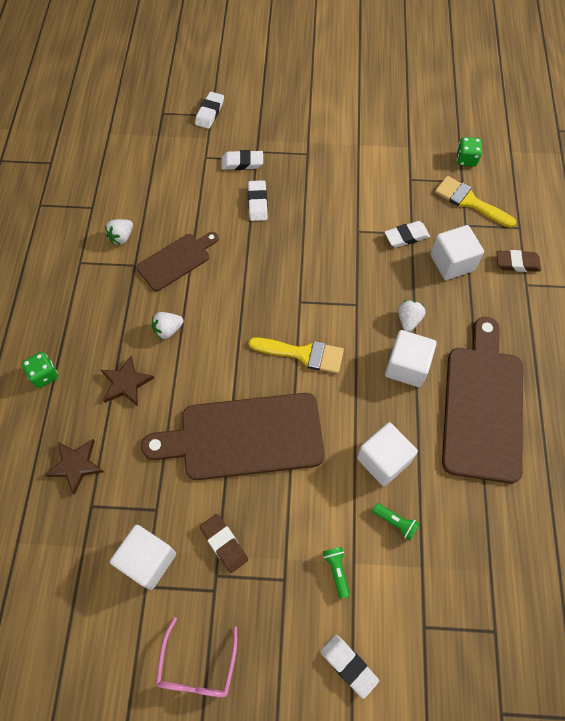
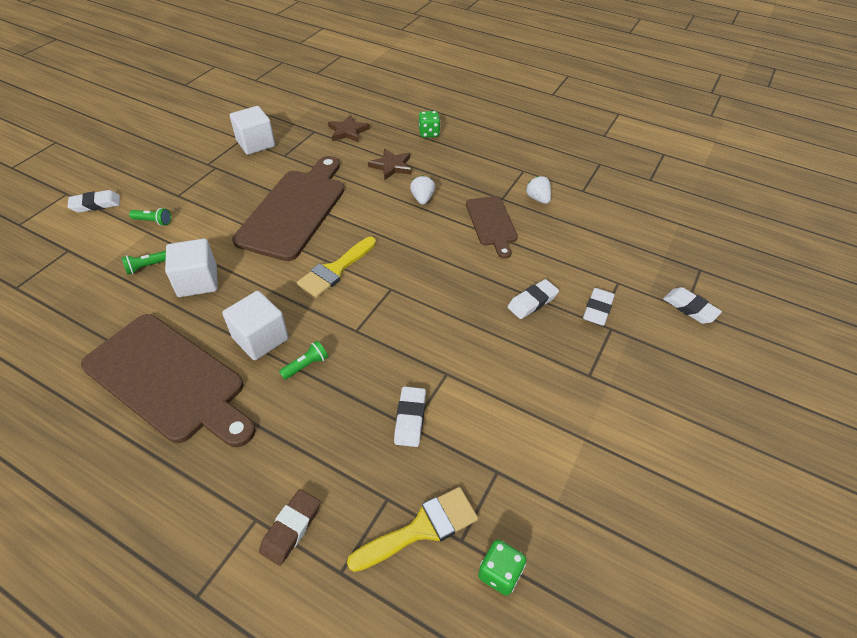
camera: 115 degrees right, 15 degrees down
(197, 666) = (174, 145): pink glasses -> none
(224, 543) = (230, 177): brown eraser -> none
(257, 203) = (532, 302): white eraser -> white eraser turned 60 degrees counterclockwise
(408, 320) = (306, 365): white strawberry -> green flashlight
(452, 262) = (344, 448): white cube -> none

